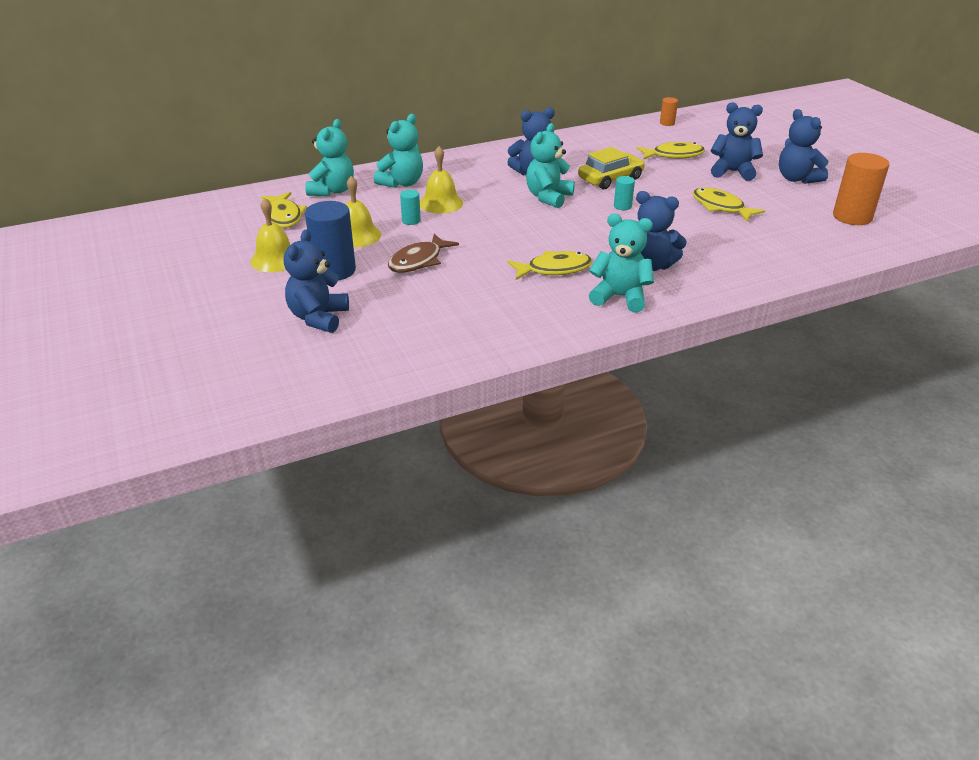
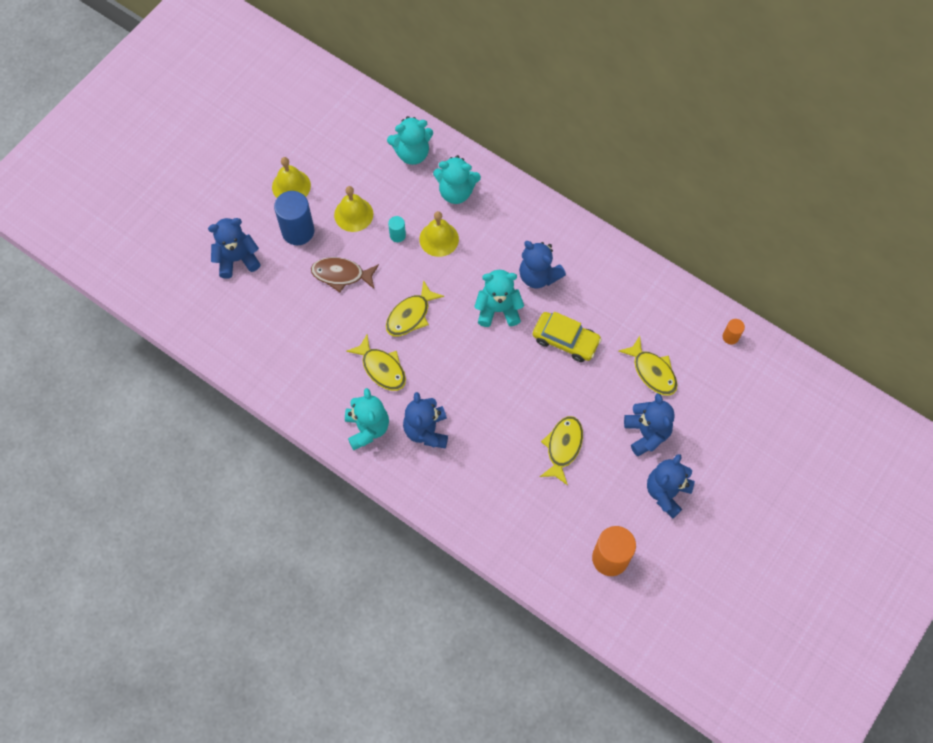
camera: 60 degrees right, 30 degrees up
(284, 216) = (352, 149): yellow fish -> yellow fish (410, 315)
(622, 206) = (517, 371): turquoise cylinder -> none

